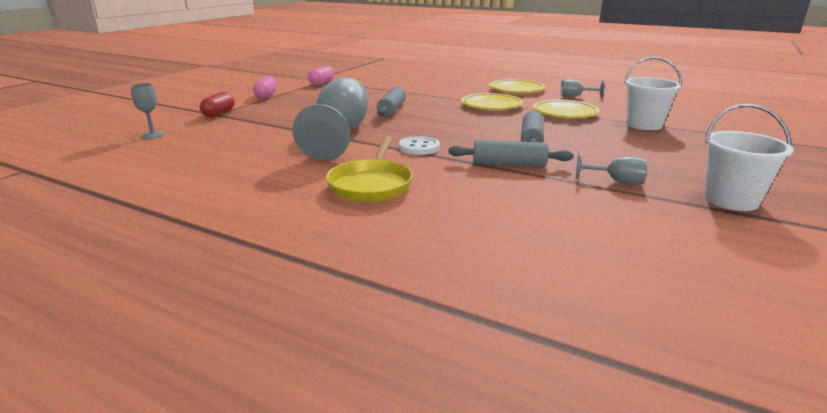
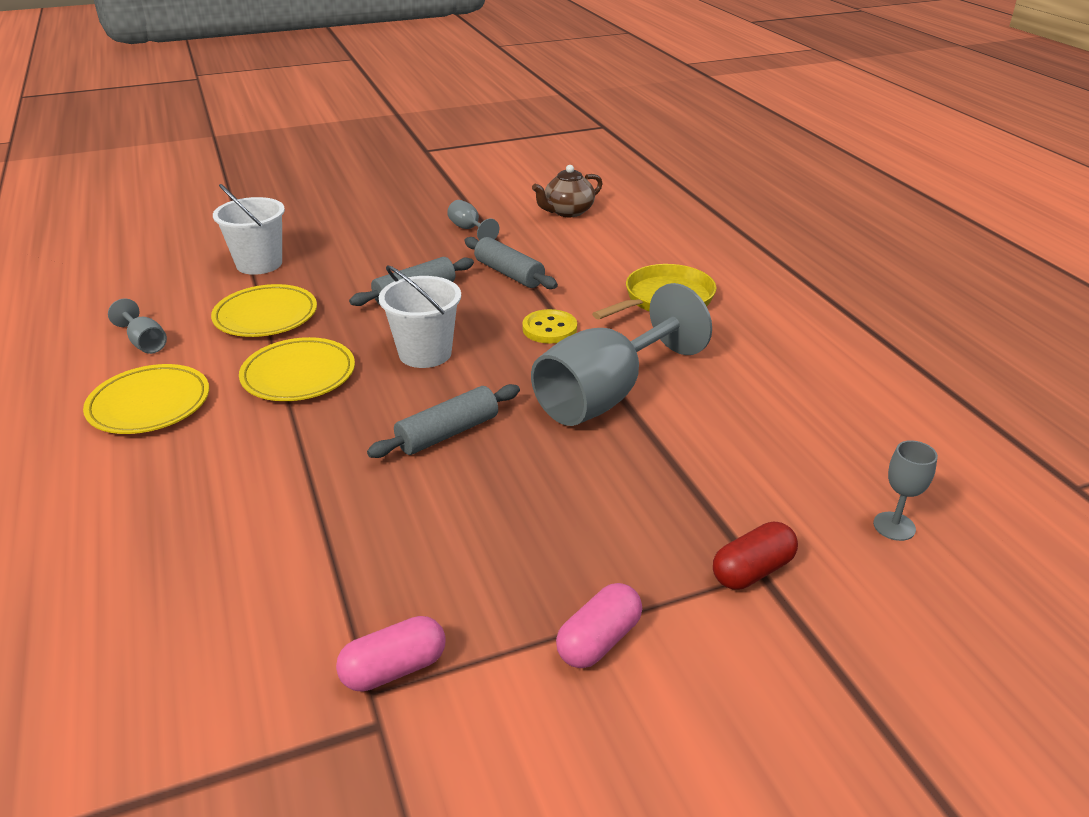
camera: 140 degrees left, 10 degrees up
(419, 147) = (549, 329): white button -> yellow button
(597, 231) = (568, 212): none -> brown teapot
(731, 200) = (438, 195): white bucket -> white bucket (425, 353)

